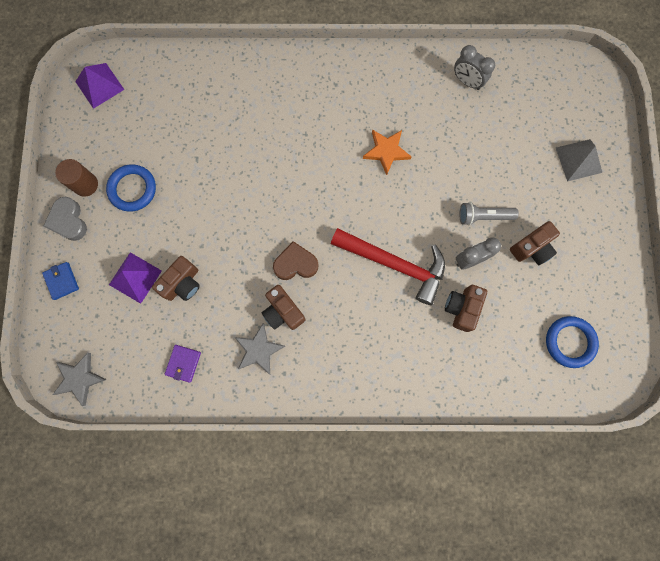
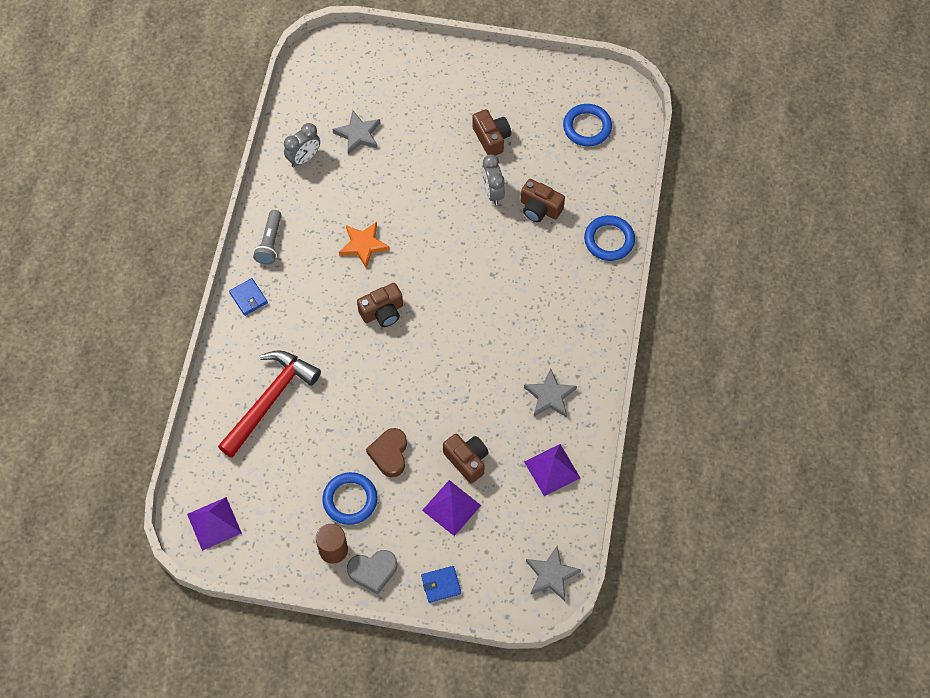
camera: 80 degrees left, 15 degrees down
(183, 363) = (552, 469): purple wallet -> purple pyramid
(283, 311) = (514, 368): brown camera -> brown camera (382, 312)
(295, 264) = (467, 348): brown heart -> brown heart (389, 454)
(313, 66) = (248, 298): none -> blue wallet
(395, 264) = (485, 258): red hammer -> red hammer (270, 400)
(441, 384) = (609, 240): none -> blue ring
(483, 216) = (451, 172): grey flashlight -> grey flashlight (270, 243)
(505, 123) = (358, 134): none -> grey star
(578, 160) = (411, 81): grey pyramid -> none

